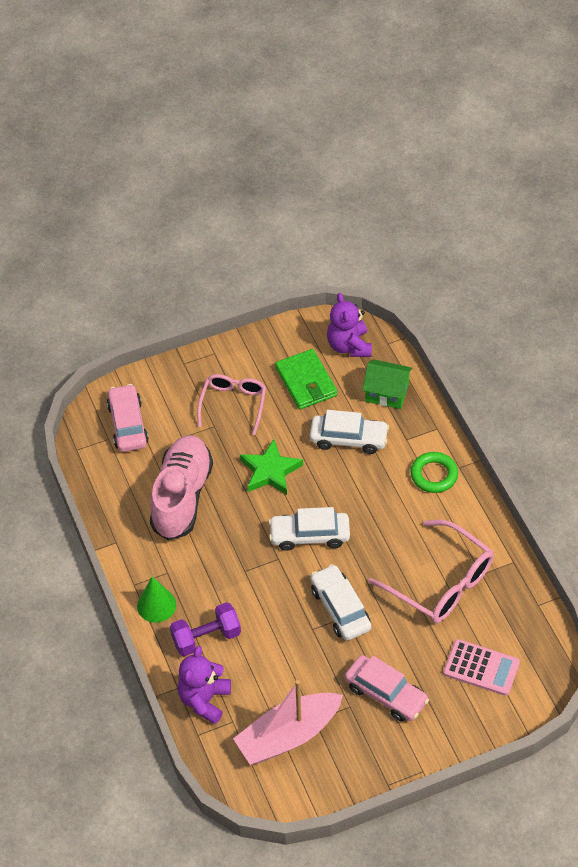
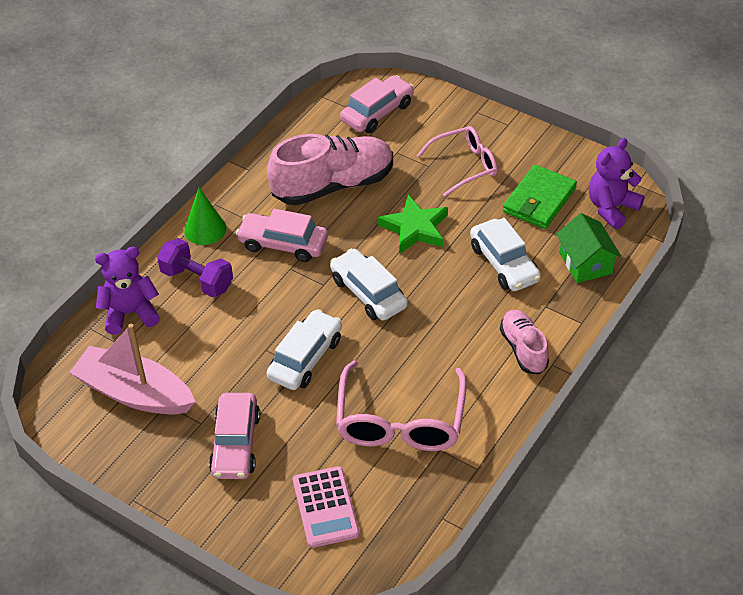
camera: 55 degrees right, 5 degrees down
(216, 562) = (283, 244): none -> pink car
(434, 475) = (523, 349): green ring -> pink shoe

